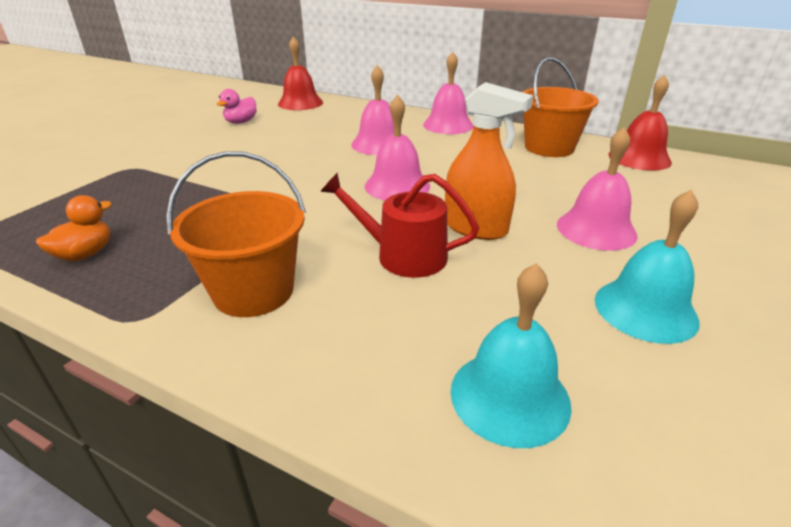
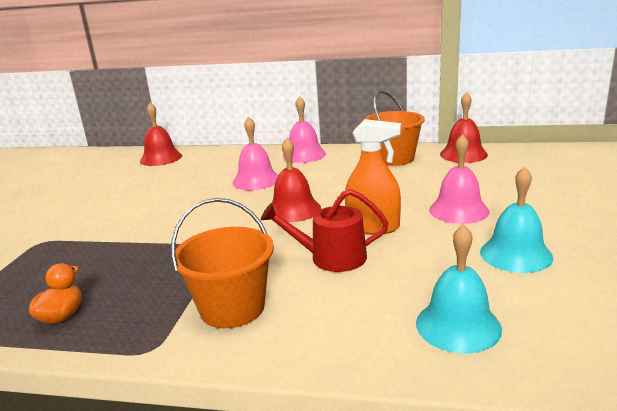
camera: 15 degrees left, 10 degrees down
(241, 122) = (117, 184): pink duck -> none
(397, 186) = (293, 209): pink bell -> red bell

